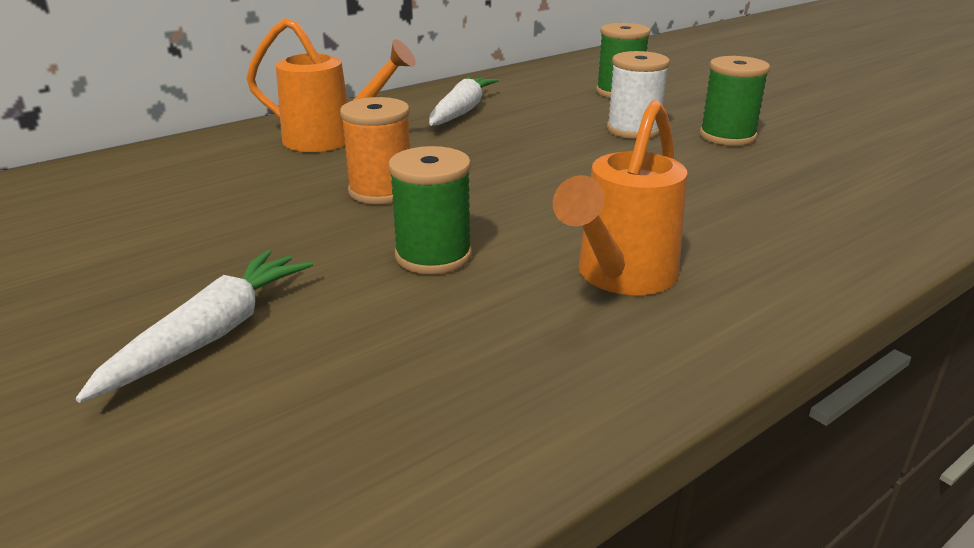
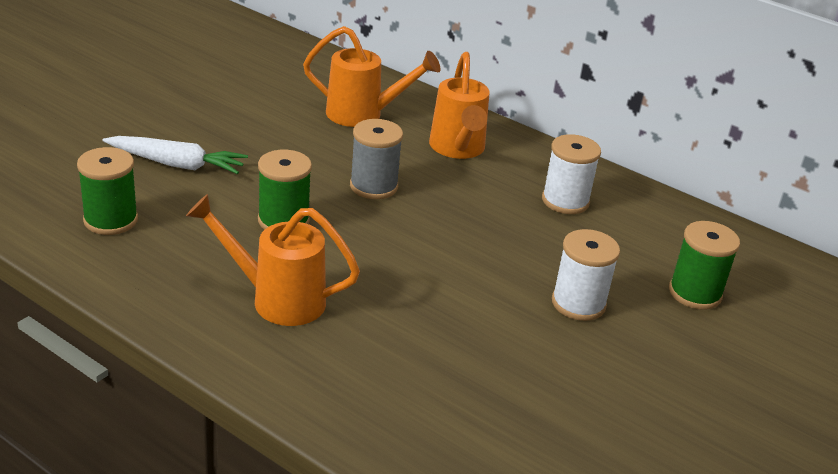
camera: 70 degrees right, 5 degrees up
(202, 178) = (364, 115): none -> orange watering can
(381, 191) = (373, 186): orange spool -> grey spool
(461, 111) = (565, 201): white carrot -> white spool
(727, 136) = (598, 366): green spool -> green spool (111, 220)

